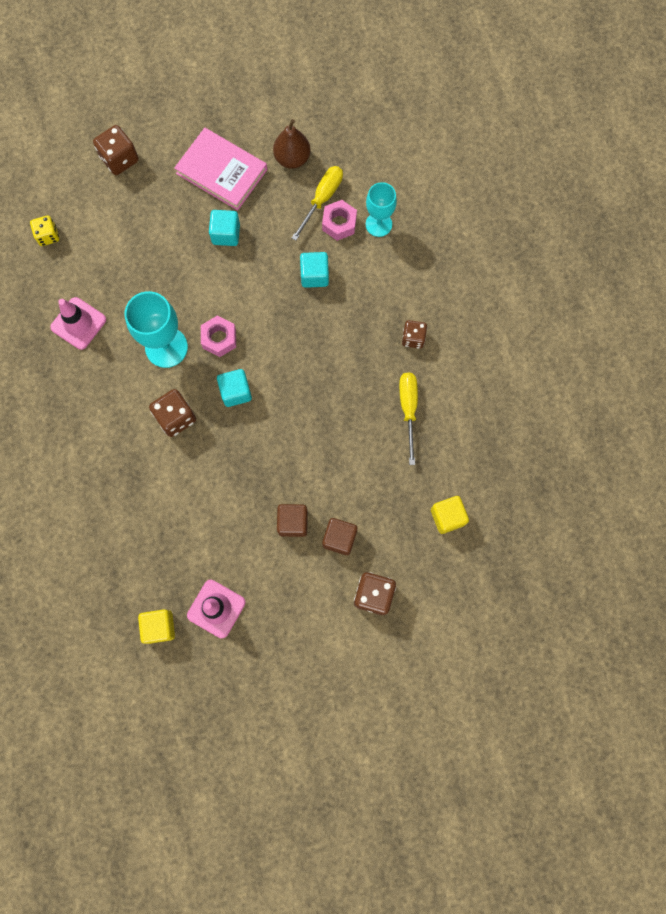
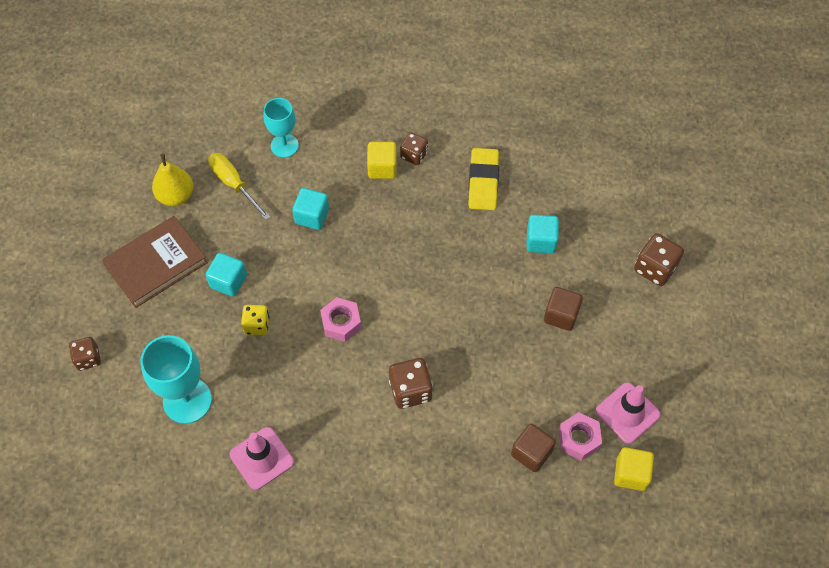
camera: 70 degrees left, 15 degrees down
(48, 236) = (141, 461): yellow dice -> yellow dice (257, 325)
(119, 159) = (88, 358): brown dice -> brown dice, size x0.67
(166, 347) = (328, 376): turquoise goblet -> turquoise goblet (187, 400)
(221, 171) = (156, 264): pink book -> brown book
(235, 392) = (405, 325): turquoise cube -> turquoise cube (541, 241)
(292, 158) = (176, 196): brown pear -> yellow pear
(339, 223) = (267, 178): pink nut -> pink nut (579, 439)
(339, 538) = (590, 279): brown cube -> brown cube (531, 453)
(408, 409) = (483, 182): yellow screwdriver -> yellow eraser
(447, 517) = (599, 184): yellow cube -> yellow cube (382, 168)

